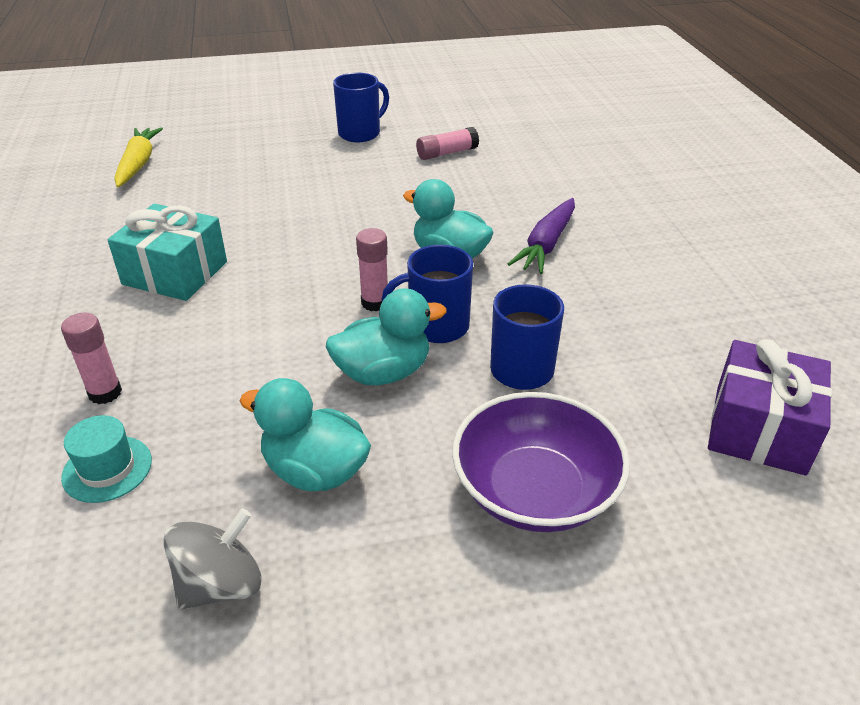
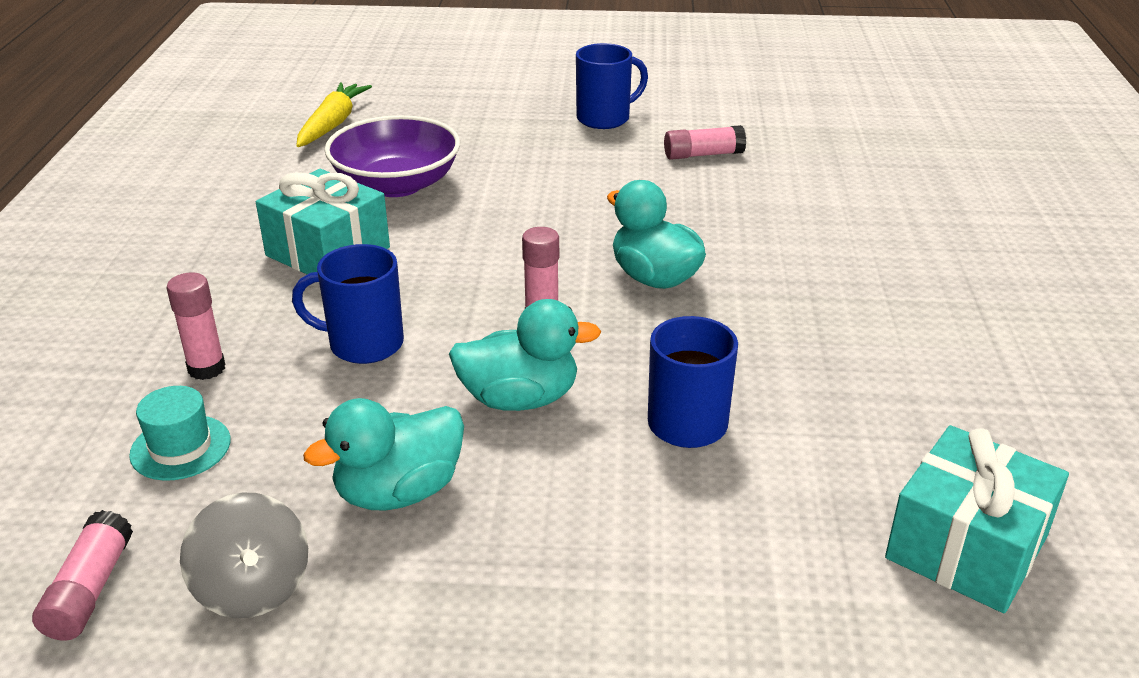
camera: 15 degrees right, 5 degrees down
(69, 620) = (90, 590): none -> pink glue stick
(220, 584) = (253, 588): grey spinning top -> grey spinning top turned 90 degrees clockwise
(315, 471) = (399, 492): turquoise duck -> turquoise duck turned 75 degrees counterclockwise
(436, 327) = (604, 357): blue mug -> blue mug (363, 344)
(535, 490) = (644, 562): purple bowl -> purple bowl (396, 184)
(546, 244) = (783, 282): purple carrot -> none
(759, 429) = (966, 547): purple gift -> turquoise gift

